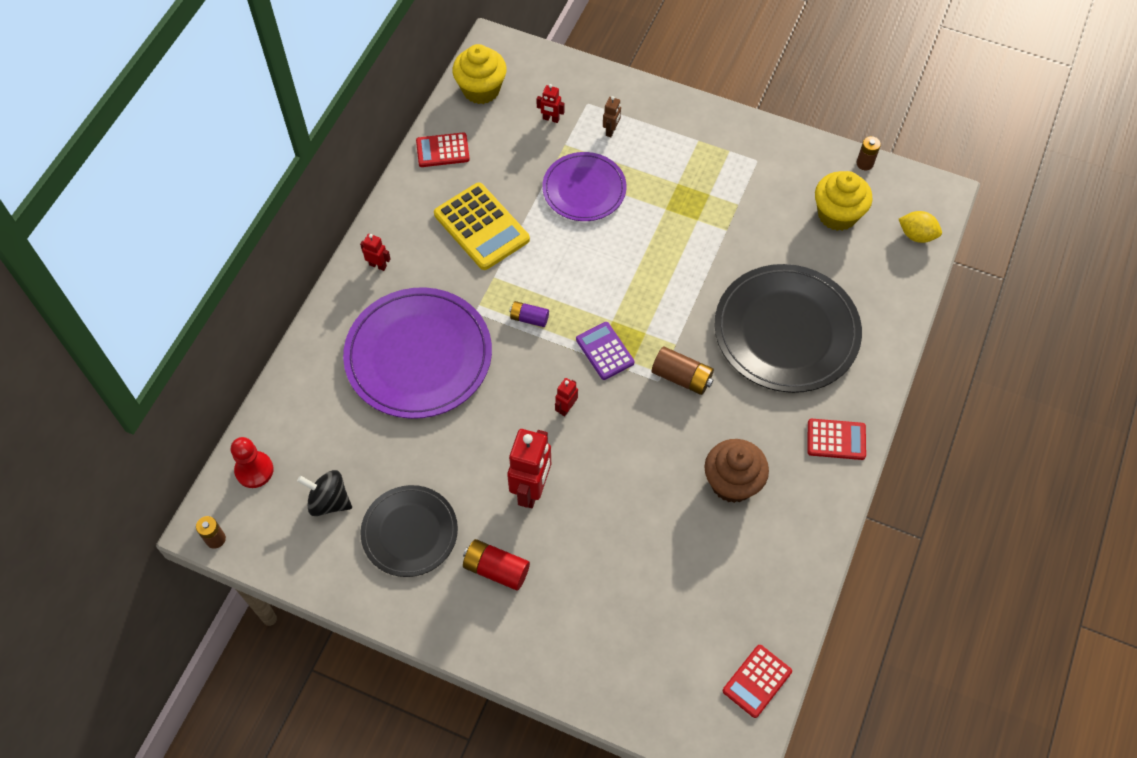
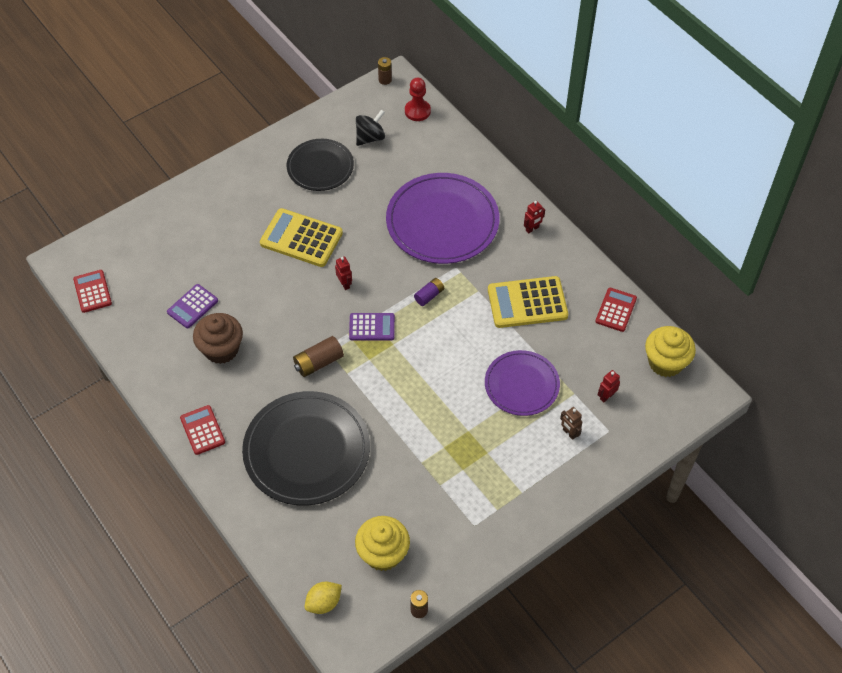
camera: 120 degrees right, 5 degrees down
(496, 569) = (264, 198): red battery -> none
(531, 490) = (301, 238): red robot -> yellow calculator
(700, 549) = (192, 306): none -> purple calculator
(836, 439) = (202, 430): red calculator -> red calculator turned 120 degrees clockwise

